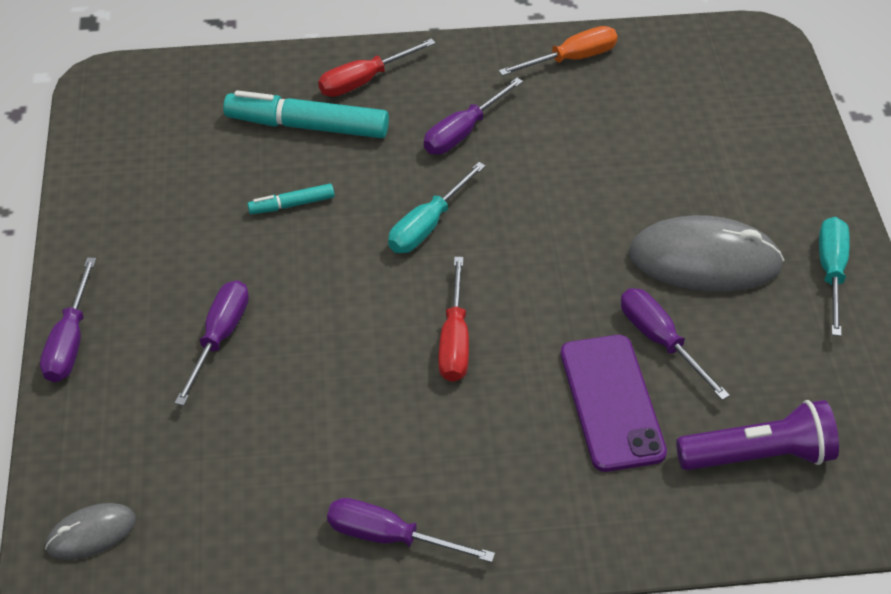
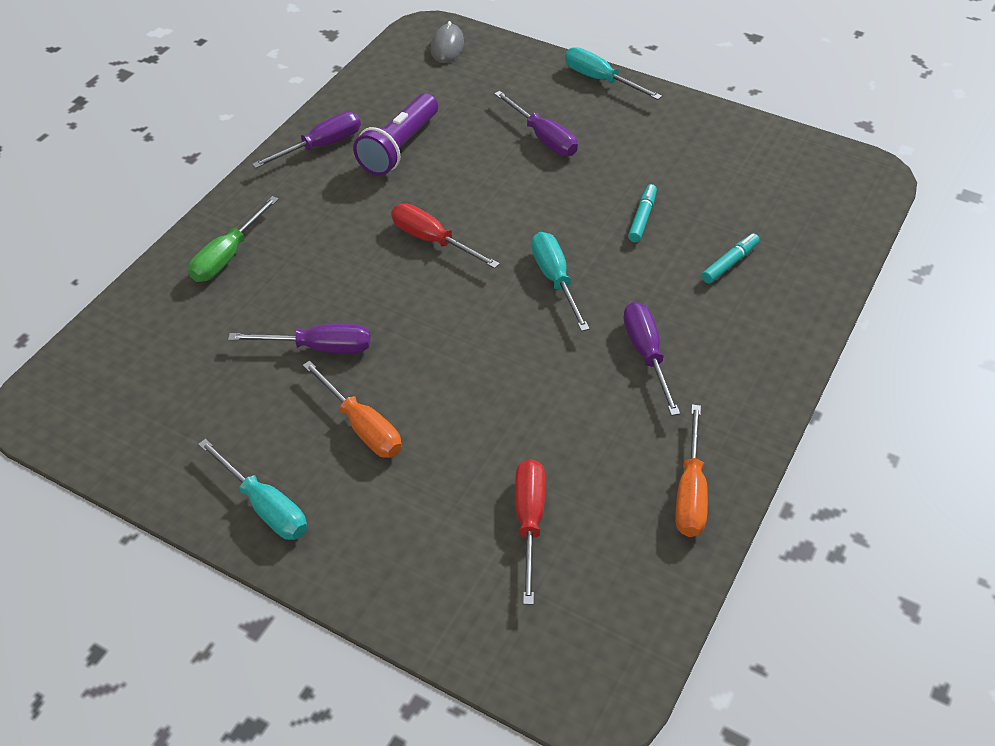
camera: 125 degrees right, 0 degrees up
(70, 341) = (600, 80): purple screwdriver -> turquoise screwdriver
(307, 126) = (730, 263): turquoise marker -> turquoise marker, size x0.50
(364, 81) = (765, 323): red screwdriver -> red screwdriver (529, 522)
(611, 402) = (300, 290): purple phone -> none
(626, 498) = (228, 255): none -> green screwdriver
(704, 260) = (362, 426): grey mouse -> orange screwdriver
(759, 455) = (178, 340): purple flashlight -> purple flashlight (399, 148)

